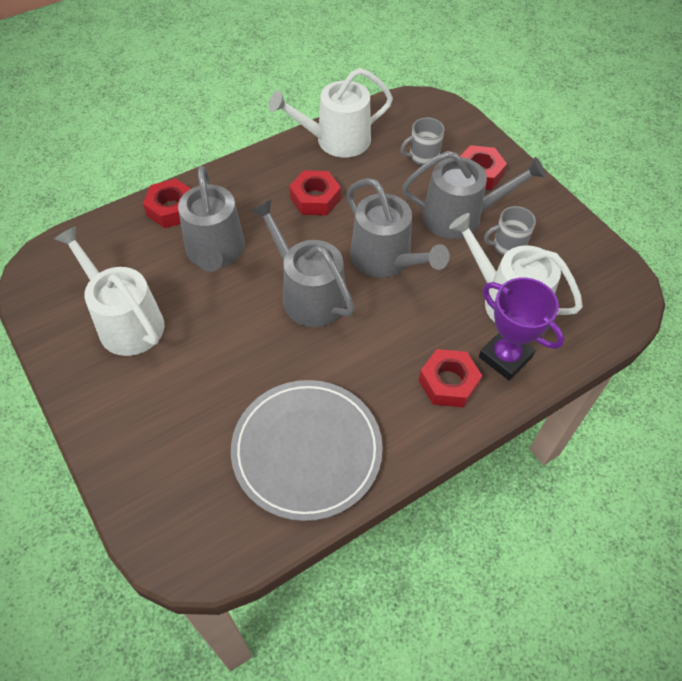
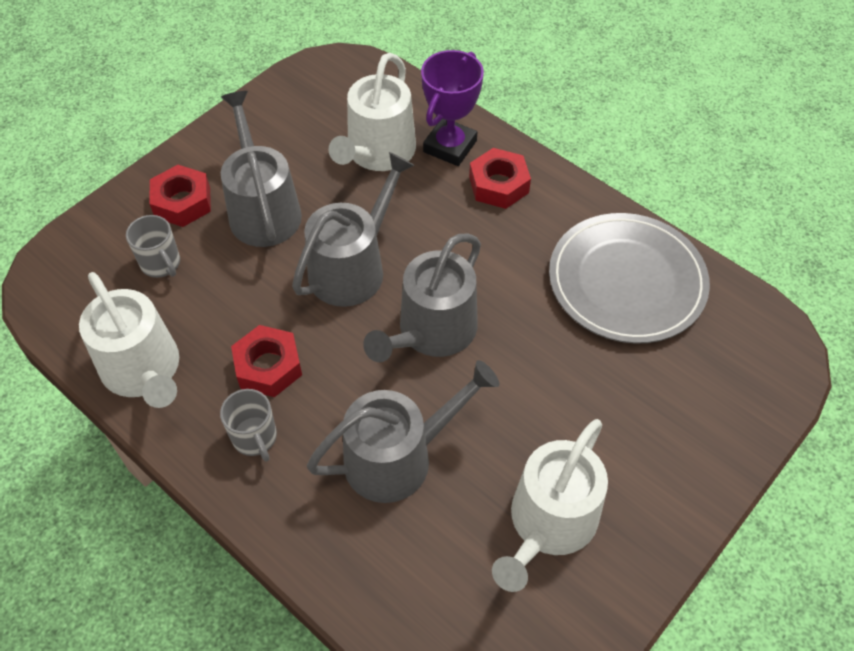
camera: 105 degrees left, 0 degrees up
(171, 209) = (335, 547): red nut -> none
(508, 246) = (298, 161): grey mug -> grey mug (255, 438)

